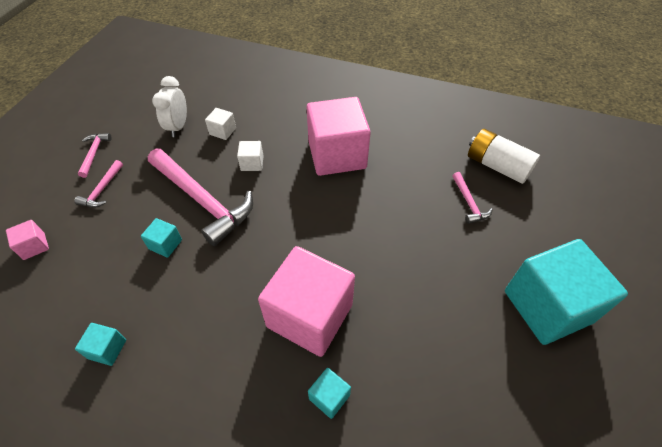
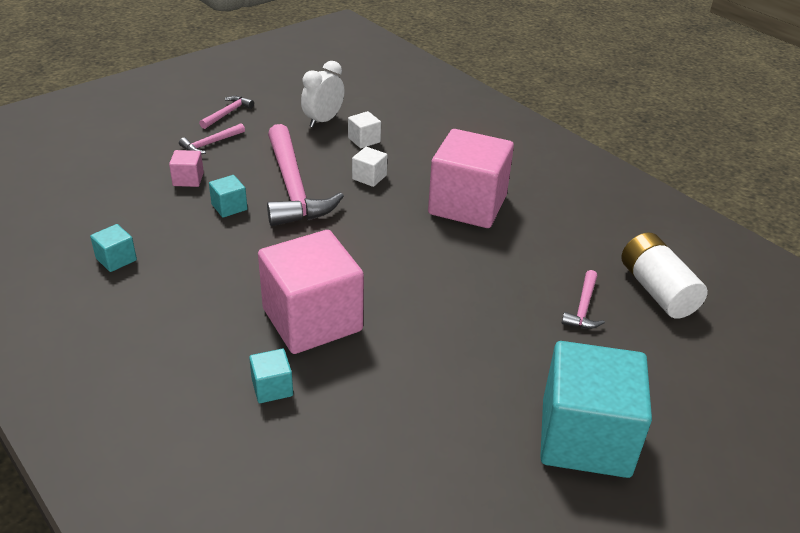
camera: 30 degrees right, 15 degrees down
(34, 246) = (121, 162): pink cube -> pink cube (188, 179)

